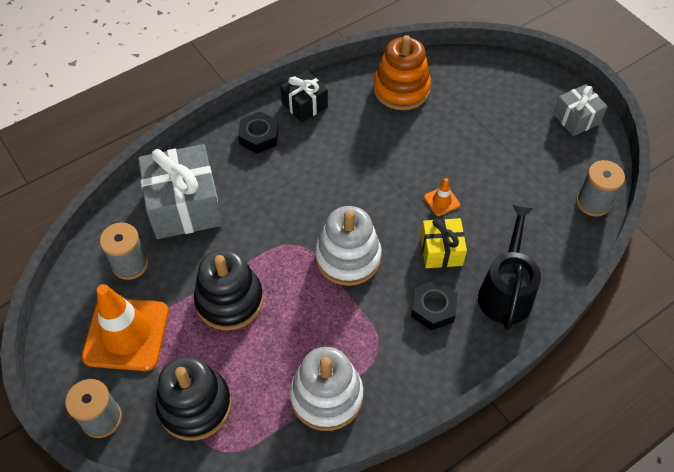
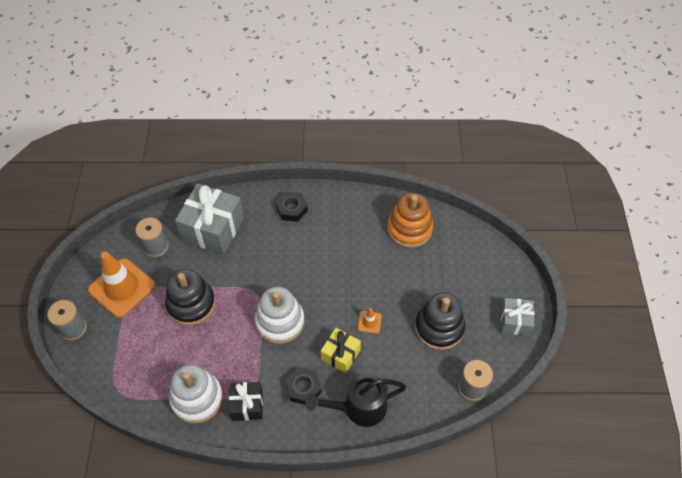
camera: 35 degrees right, 0 degrees up
(195, 405) = (124, 354): black stacking toy -> black stacking toy (439, 327)
(304, 105) = (337, 204): black gift -> black gift (247, 405)
(505, 291) = (358, 408): black watering can -> black watering can turned 150 degrees counterclockwise

